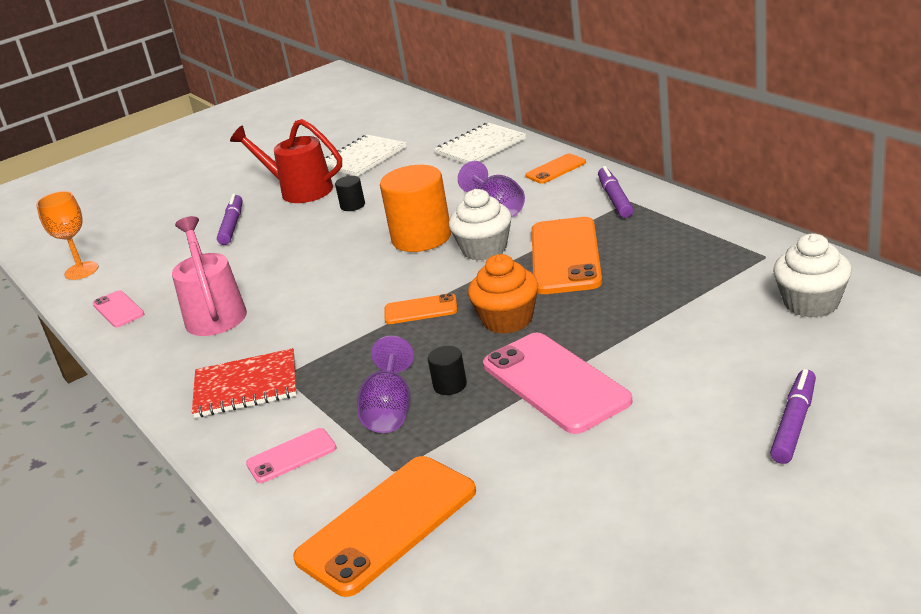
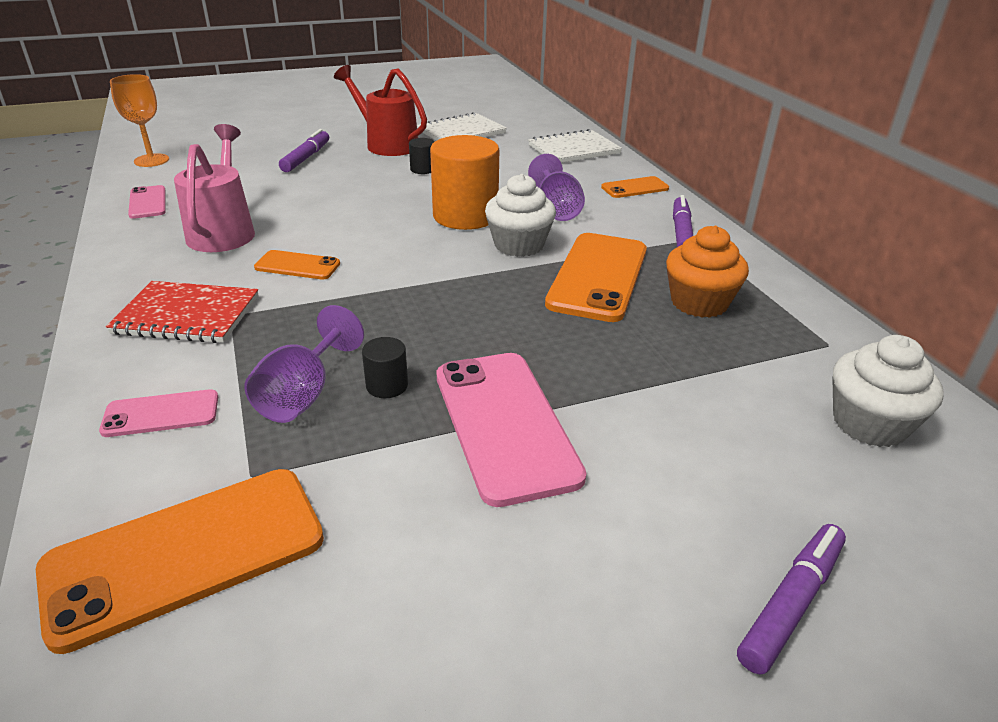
camera: 10 degrees right, 5 degrees up
(420, 310) = (415, 288): orange phone -> orange phone (297, 266)
(507, 320) = (497, 328): orange cupcake -> orange cupcake (699, 302)

